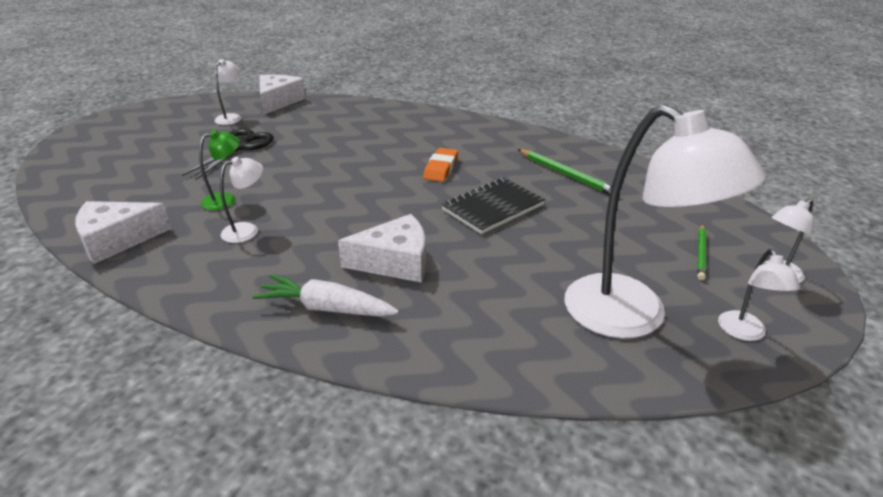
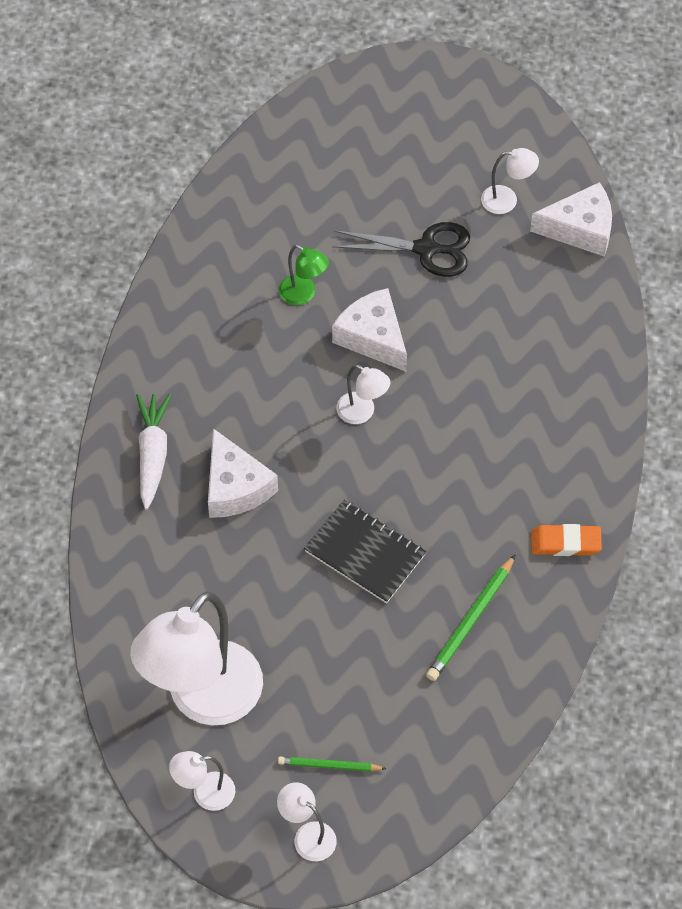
camera: 75 degrees right, 25 degrees up
(117, 240) = (205, 243): white cheese -> white cheese (373, 337)
(247, 230) = (252, 341): white lamp -> white lamp (362, 413)
(441, 168) = (442, 480): orange eraser -> orange eraser (565, 543)

